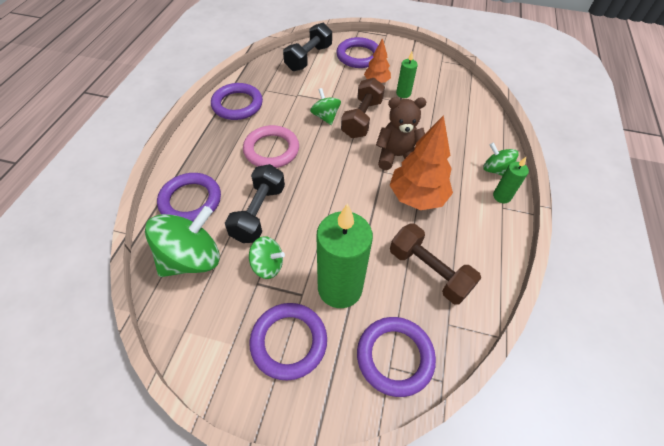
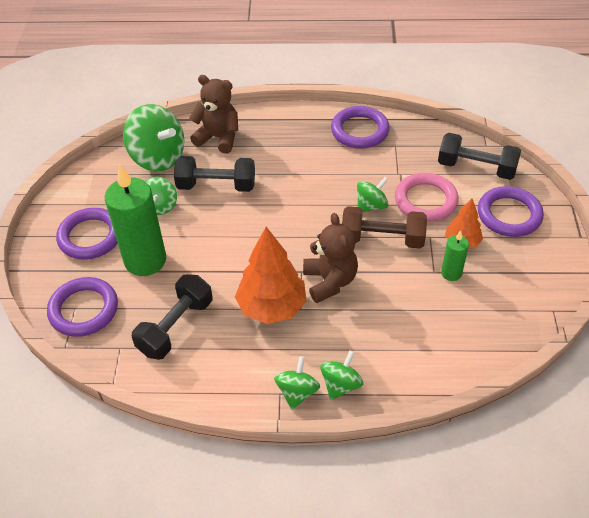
camera: 80 degrees right, 5 degrees down
(190, 201) = (218, 137): purple ring -> brown teddy bear
(271, 150) = (301, 174): pink ring -> pink ring (425, 200)
(429, 271) = (176, 327): brown dumbbell -> black dumbbell
(501, 196) = (297, 392): green candle -> green spinning top

